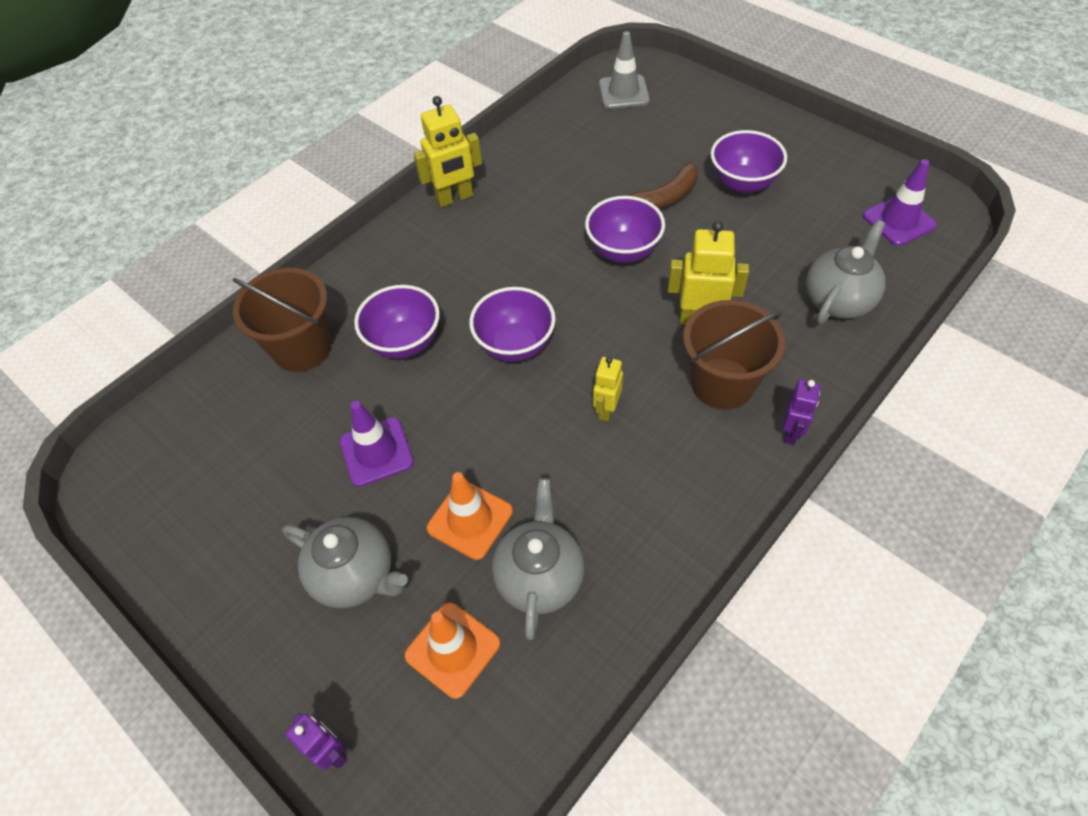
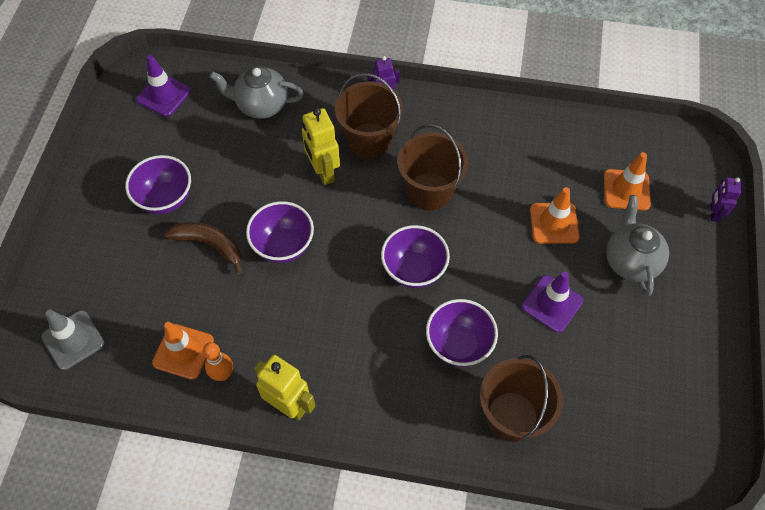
camera: 125 degrees left, 5 degrees up
(518, 167) = (223, 374): none -> orange bowling pin
(540, 577) = (558, 171): grey teapot -> none
(560, 150) = (183, 351): none -> orange traffic cone
(606, 409) = (429, 191): yellow robot -> brown bucket

